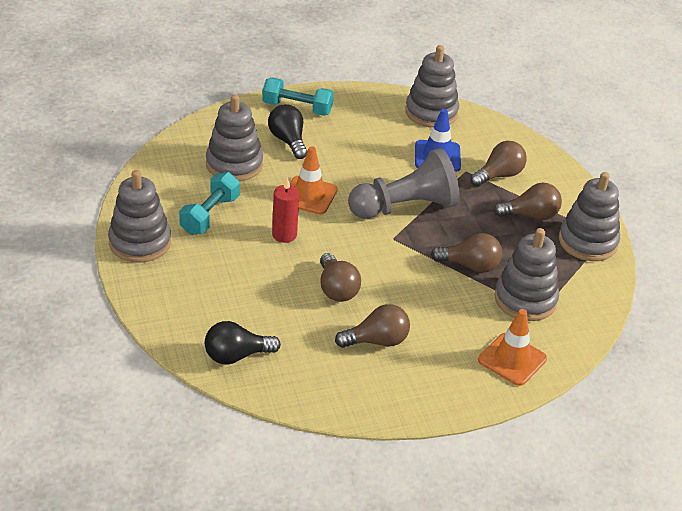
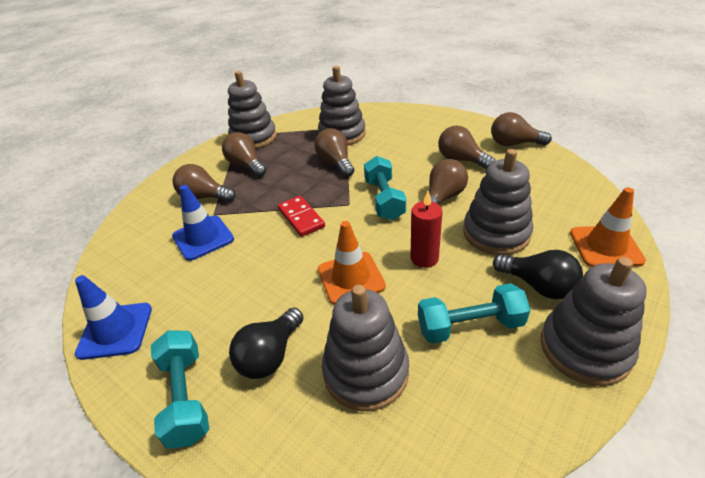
camera: 120 degrees left, 0 degrees up
(236, 356) = (575, 200): black light bulb -> black light bulb (538, 286)
(358, 398) = (514, 144): none -> brown light bulb
(375, 258) = (384, 199): none -> turquoise dumbbell
(379, 100) = (115, 330): none -> blue traffic cone
(405, 207) = (301, 218): grey pawn -> red domino
(431, 112) = (119, 279): grey stacking toy -> grey stacking toy (496, 233)
(512, 359) = (400, 119): orange traffic cone -> orange traffic cone (605, 247)

